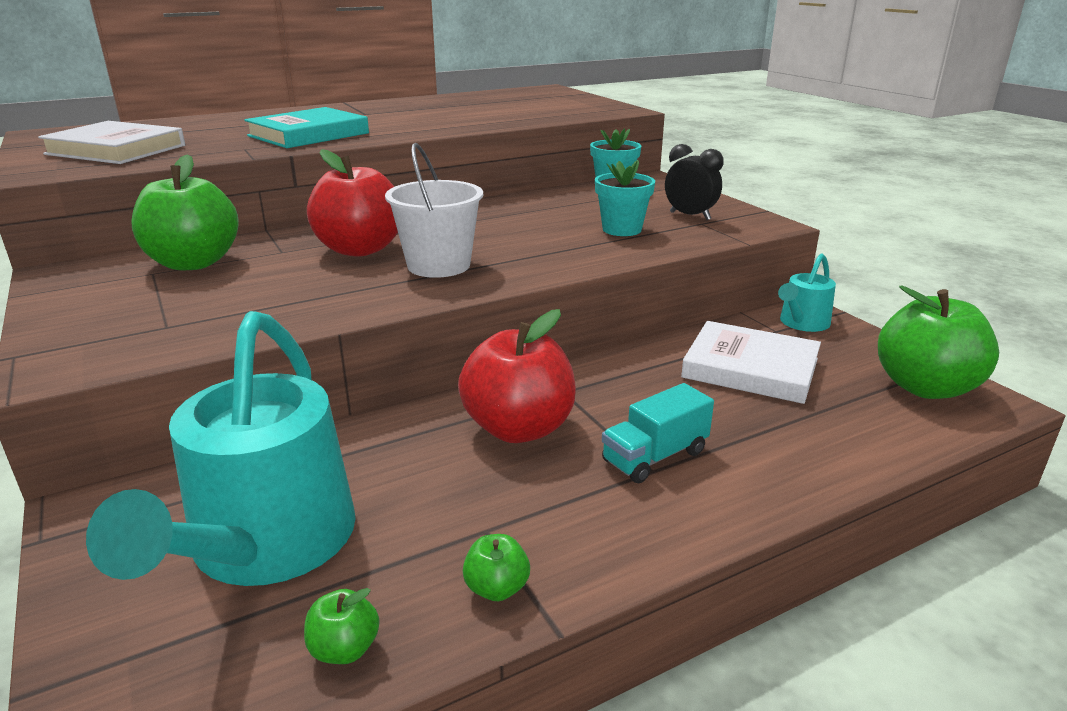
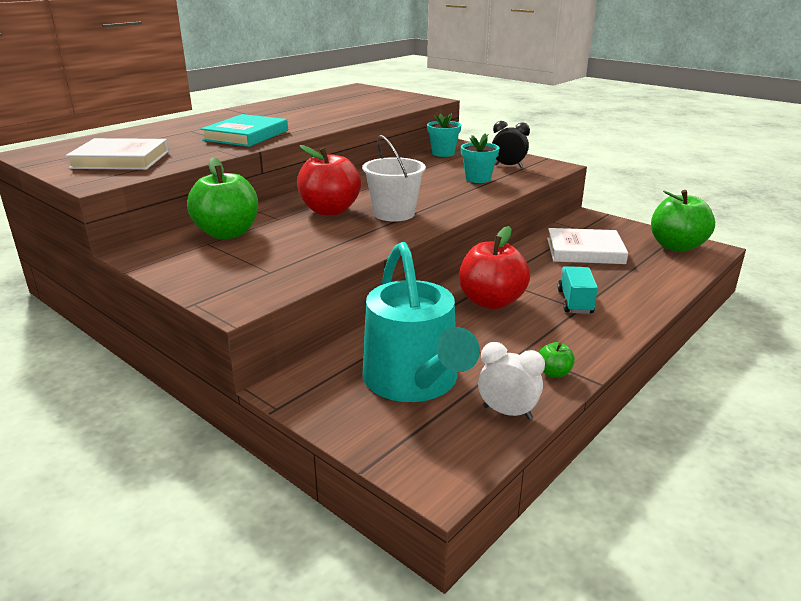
camera: 20 degrees left, 0 degrees up
(344, 649) = (507, 412): green apple -> white clock
(655, 456) = (575, 302): turquoise truck -> turquoise truck turned 150 degrees clockwise
(802, 323) = (591, 223): turquoise watering can -> none

